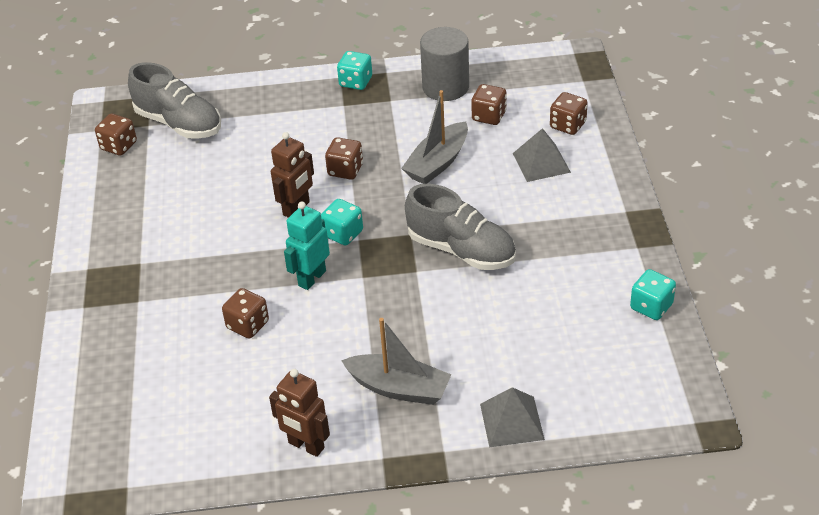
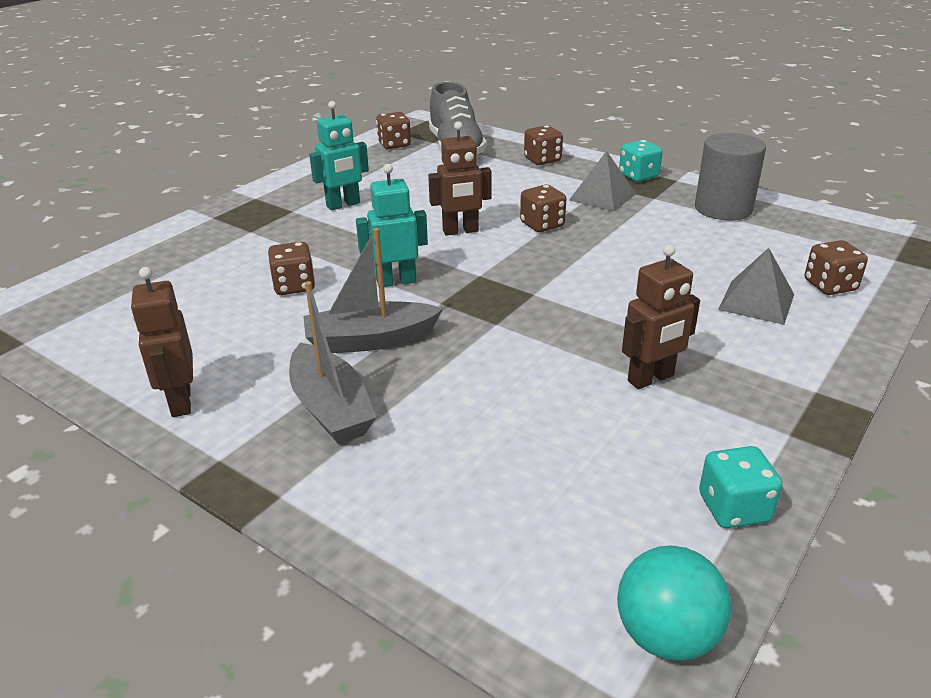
camera: 40 degrees right, 10 degrees down
(173, 234) = (343, 205): none -> turquoise robot
(343, 234) = (472, 264): turquoise dice -> none
(437, 163) = (638, 255): grey boat -> grey boat (370, 340)
(461, 250) = (566, 330): grey shoe -> none
(489, 116) = (742, 244): brown dice -> brown dice (542, 160)
(511, 421) = (389, 518): grey pyramid -> grey pyramid (602, 197)
(542, 255) = (651, 379): none -> brown robot
(681, 385) = (666, 636): none -> turquoise ball

